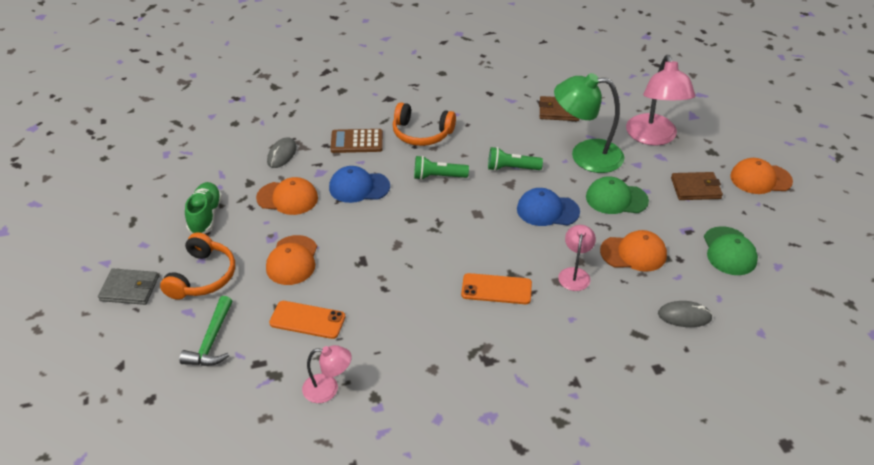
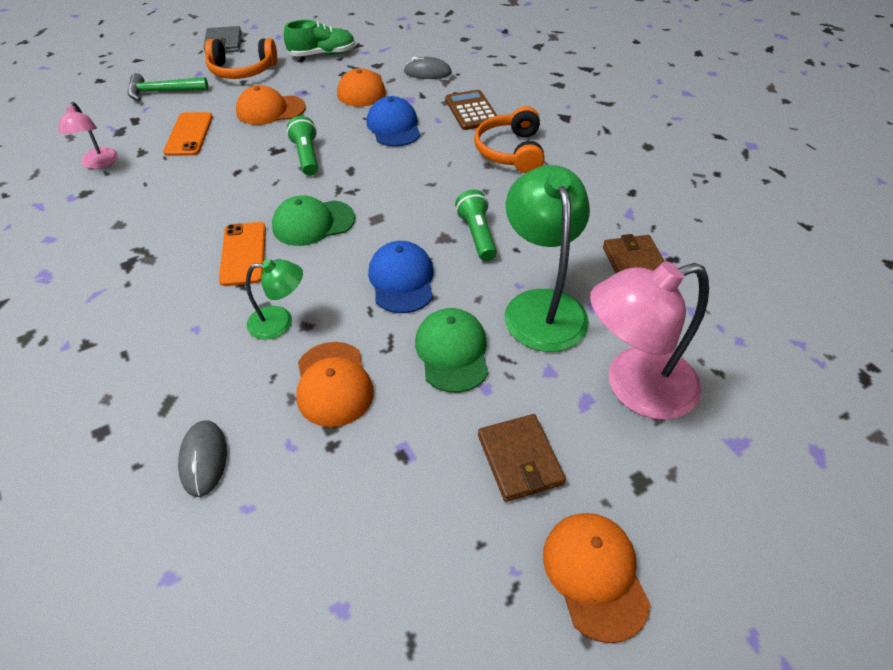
camera: 75 degrees right, 5 degrees up
(438, 177) = (434, 177): green flashlight -> green flashlight (306, 156)
(575, 274) = (280, 322): pink lamp -> green lamp
(729, 251) = (365, 520): green cap -> green cap (313, 223)

